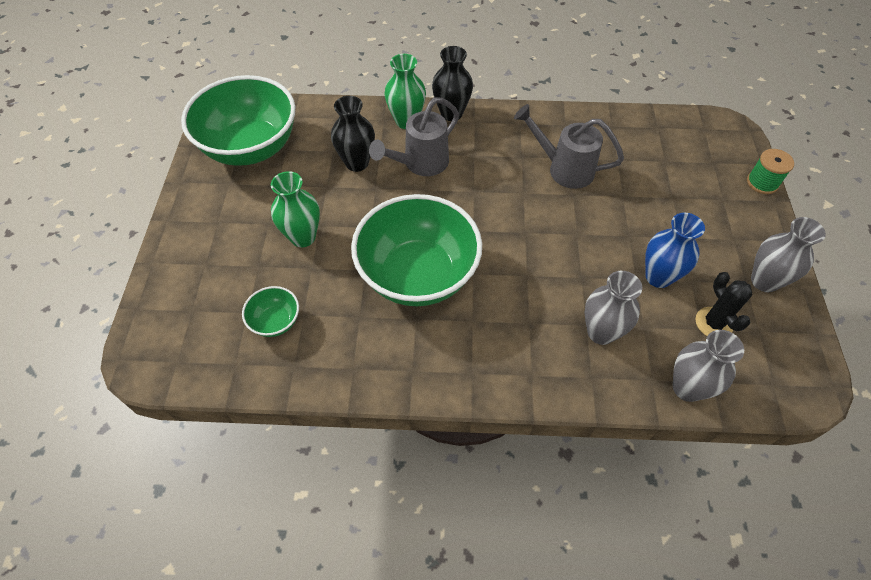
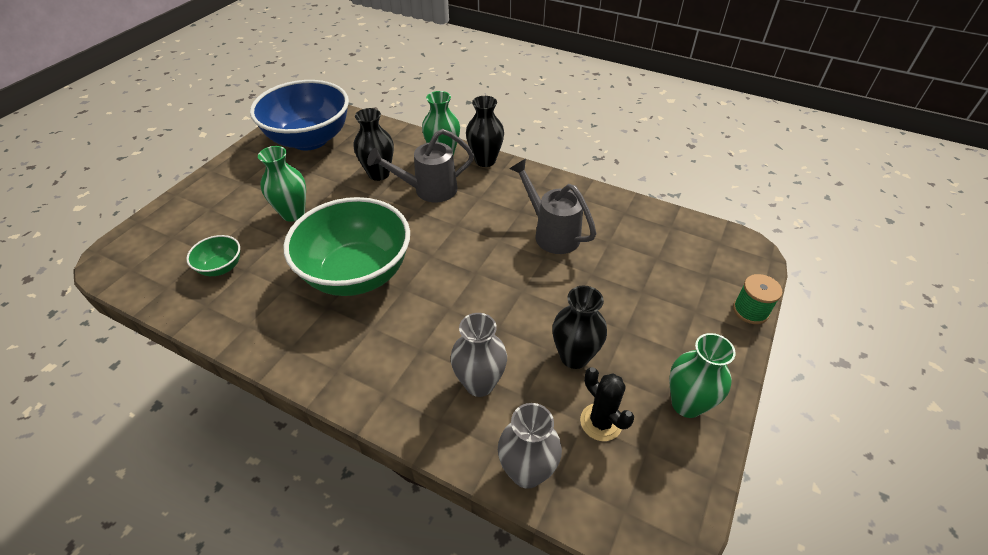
camera: 25 degrees right, 10 degrees down
(251, 147) = (309, 139): green bowl -> blue bowl
(658, 277) = (574, 356): blue vase -> black vase
(713, 323) = (601, 422): black cactus -> black cactus turned 45 degrees counterclockwise
(764, 281) = (686, 404): grey vase -> green vase

